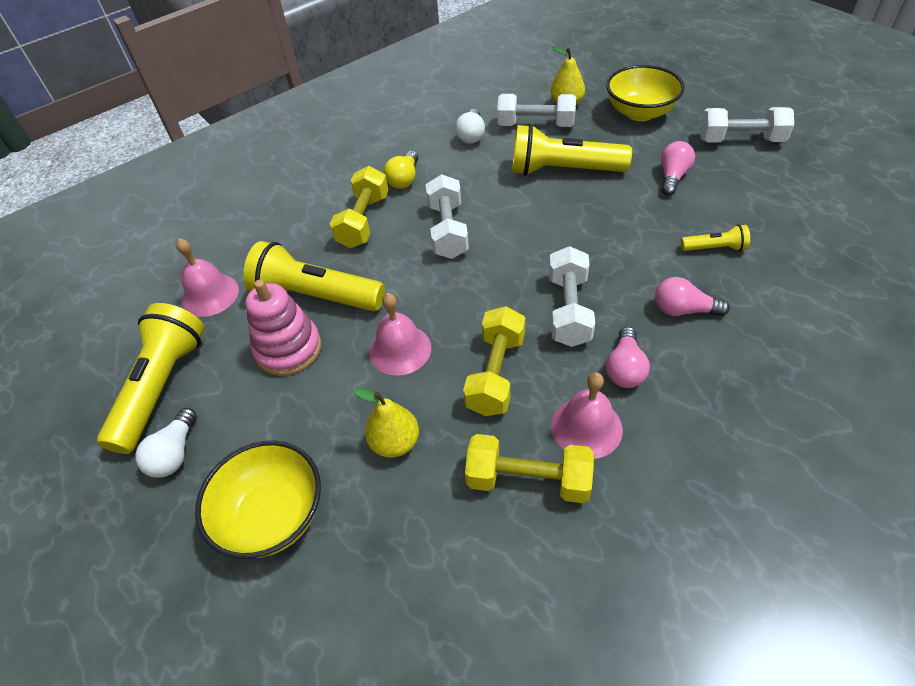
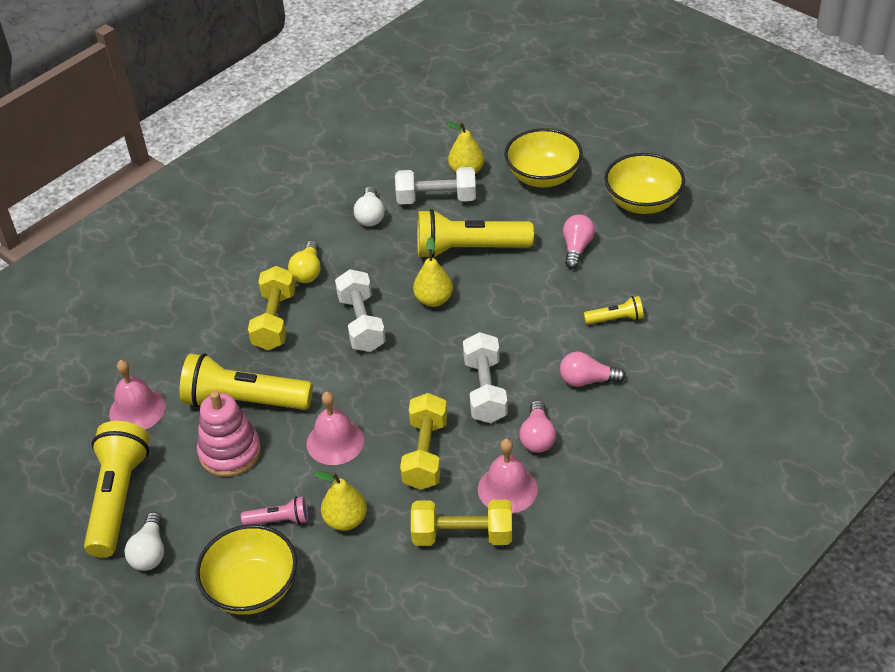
camera: 10 degrees left, 5 degrees down
(322, 433) = (279, 520): none -> pink flashlight
(523, 214) = (433, 300): none -> yellow pear
(740, 140) = (642, 202): white dumbbell -> yellow bowl

